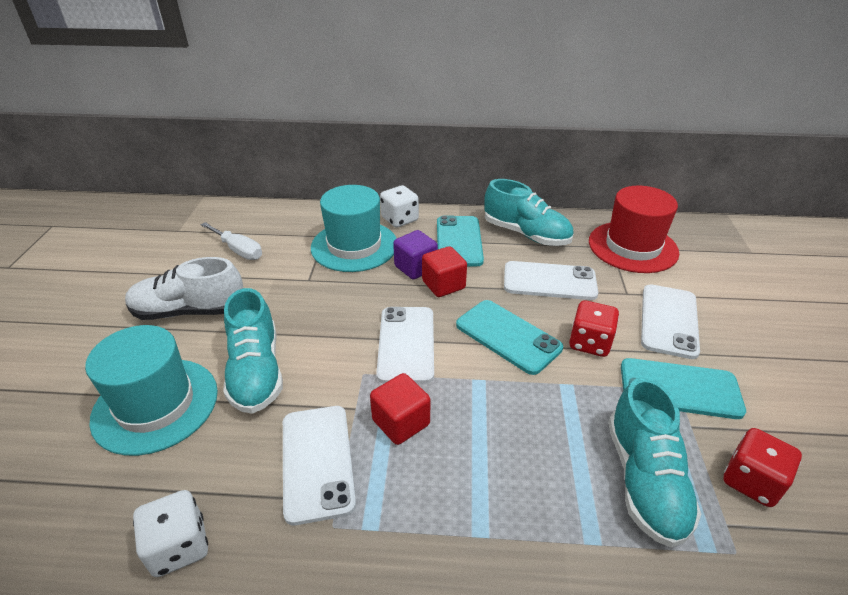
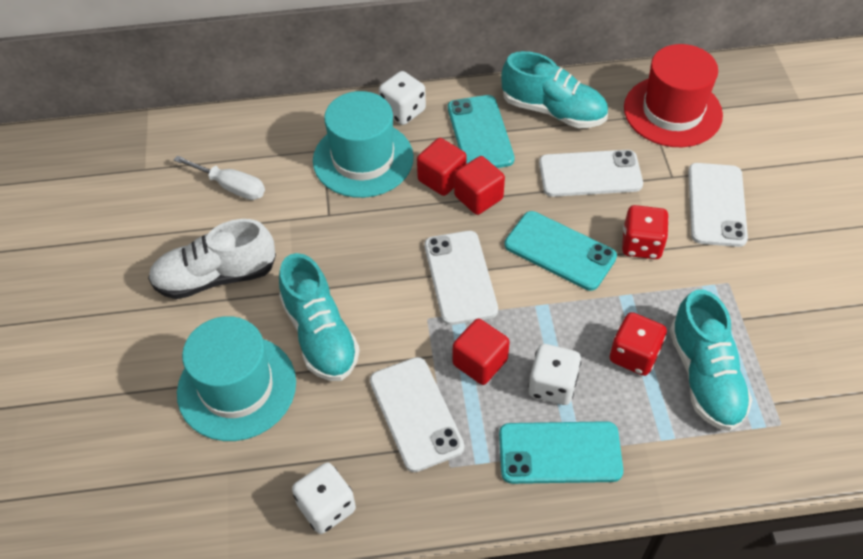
camera: 10 degrees left, 15 degrees up
(415, 267) = (441, 179): purple cube -> red cube
(470, 459) = (552, 385): none -> white dice
(679, 388) = (730, 281): turquoise phone -> turquoise phone (560, 453)
(751, 481) = (793, 361): red dice -> red dice (634, 355)

